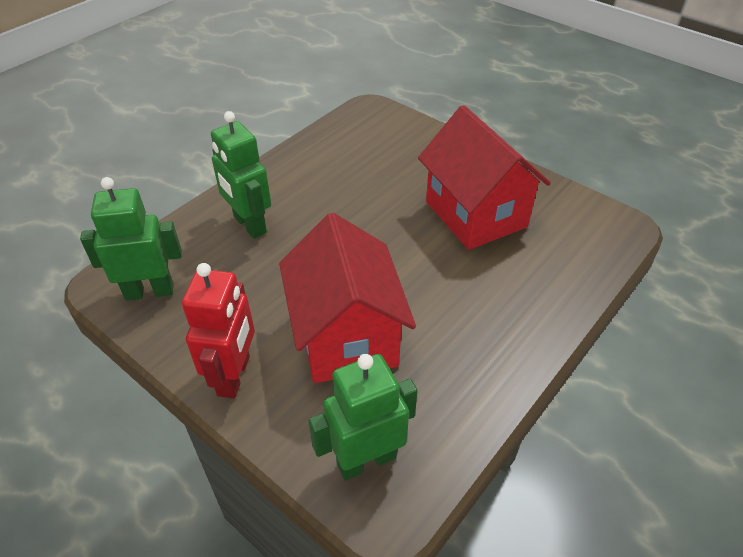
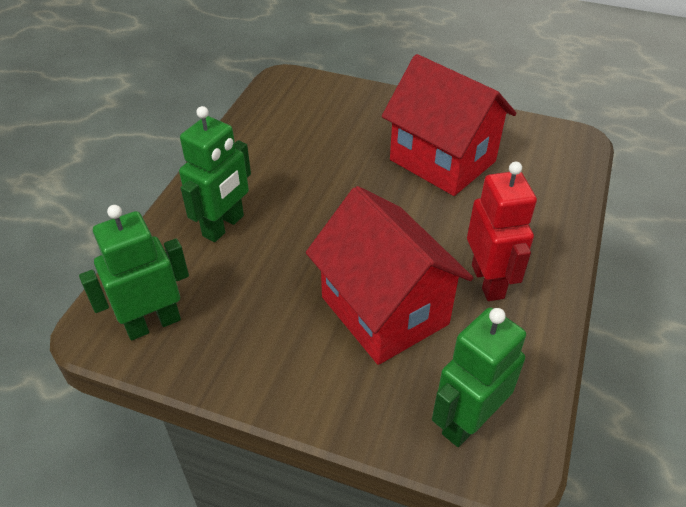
camera: 20 degrees left, 0 degrees up
(234, 376) = (294, 382): red robot -> red robot (488, 281)
(249, 225) = (224, 226): green robot -> green robot turned 90 degrees counterclockwise

